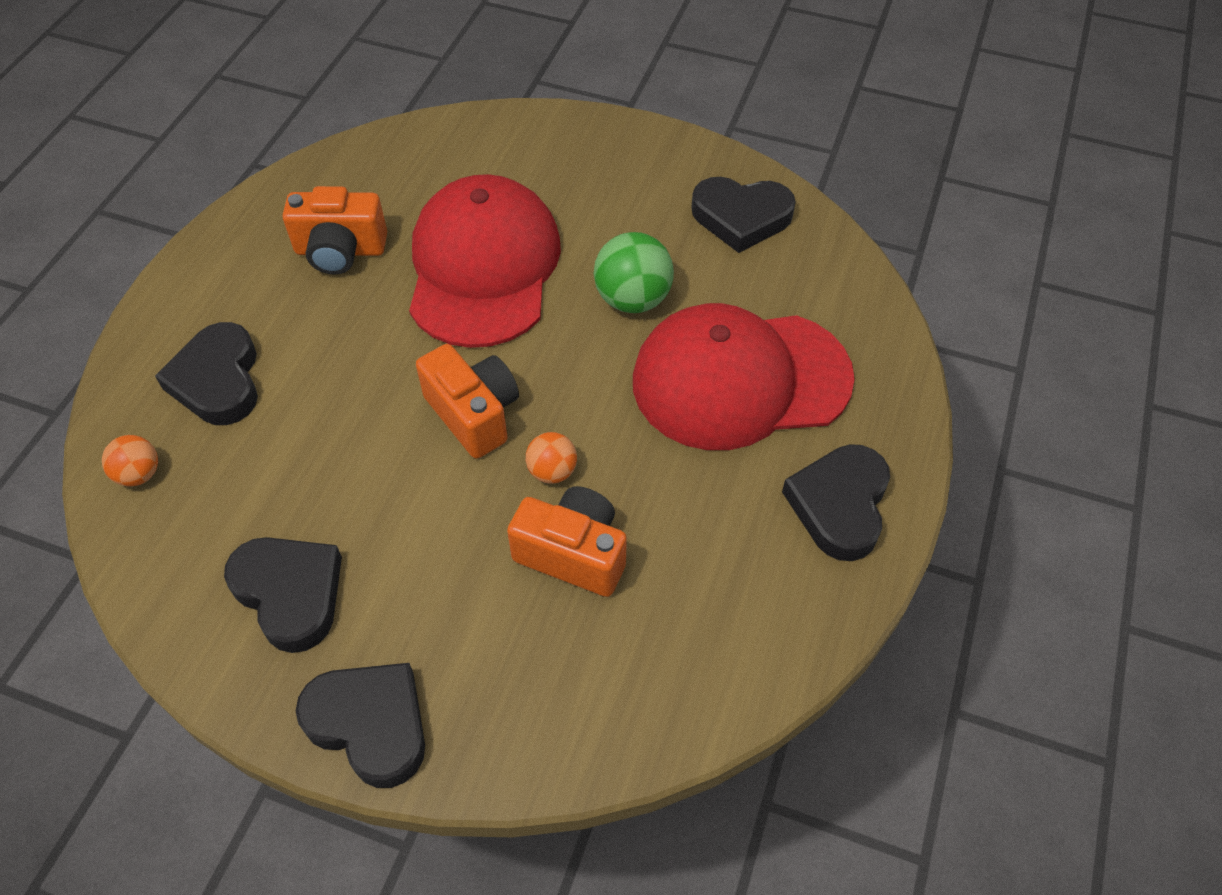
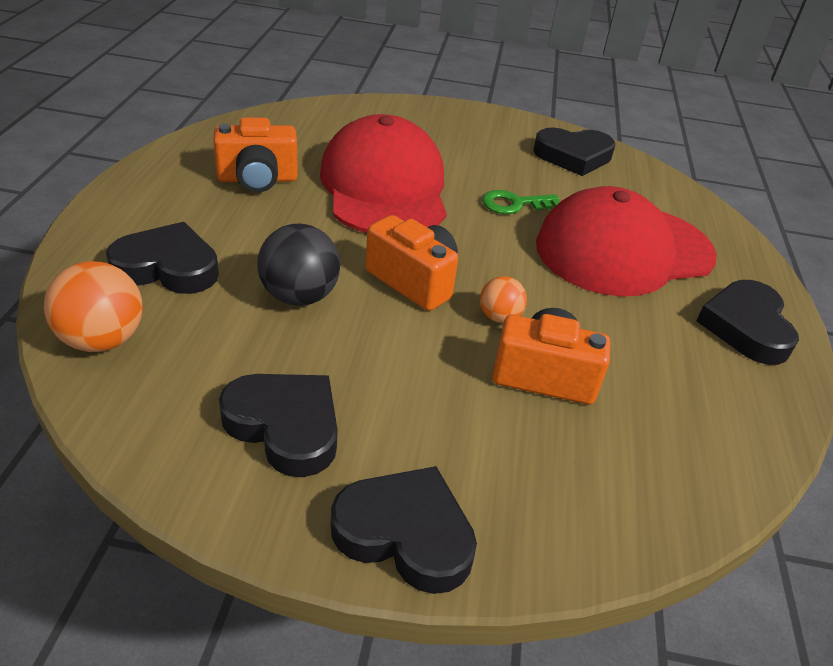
camera: 15 degrees left, 15 degrees down
(139, 474) = (102, 340): orange ball -> orange ball, size x1.72
(218, 380) = (167, 267): black heart -> black heart turned 120 degrees clockwise
(344, 429) = (299, 296): none -> black ball
(633, 299) = (514, 204): green ball -> green key

